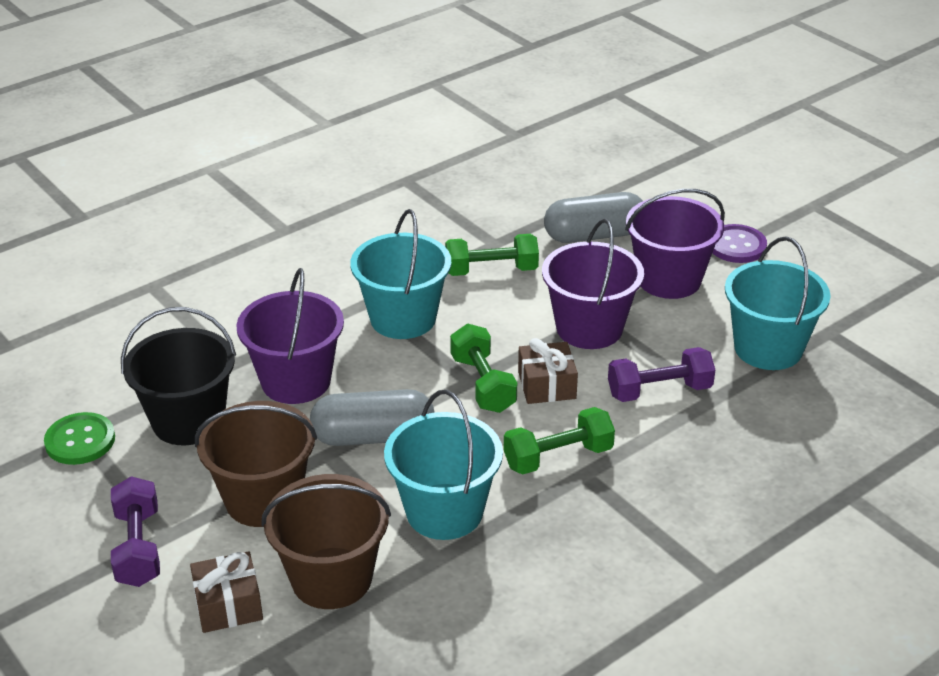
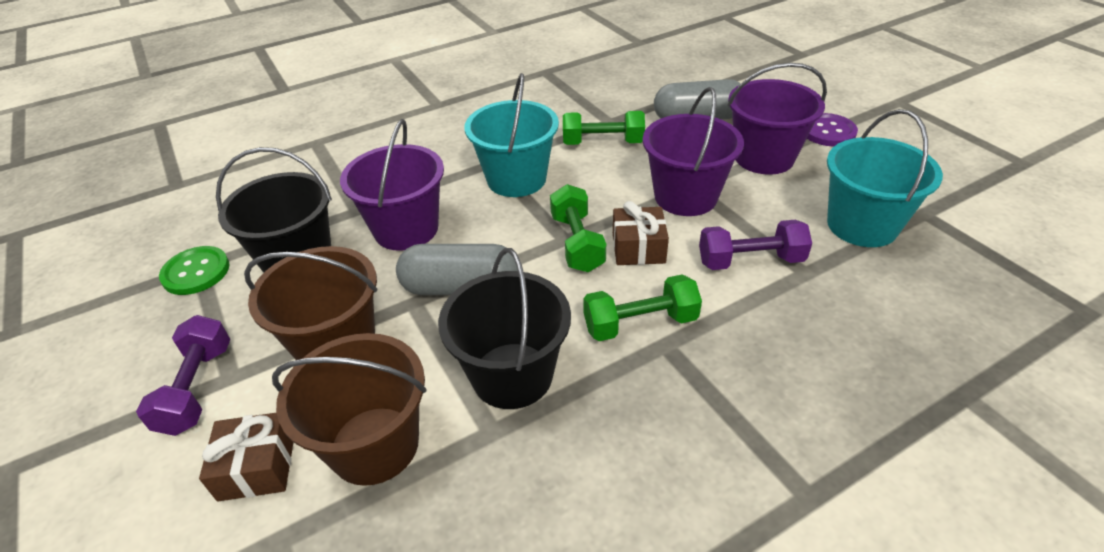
camera: 10 degrees right, 5 degrees up
(444, 511) = (512, 375): turquoise bucket -> black bucket

